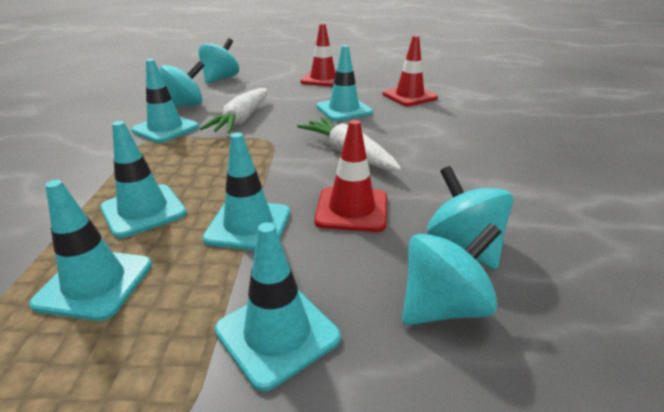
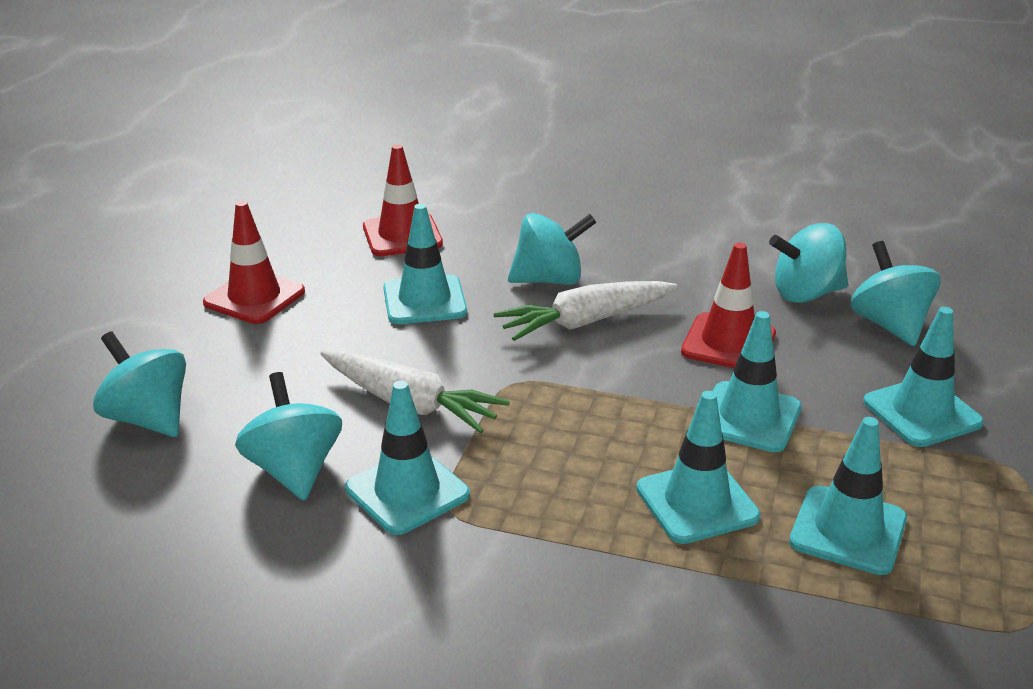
camera: 75 degrees left, 0 degrees up
(393, 137) = (549, 280): none -> turquoise spinning top

